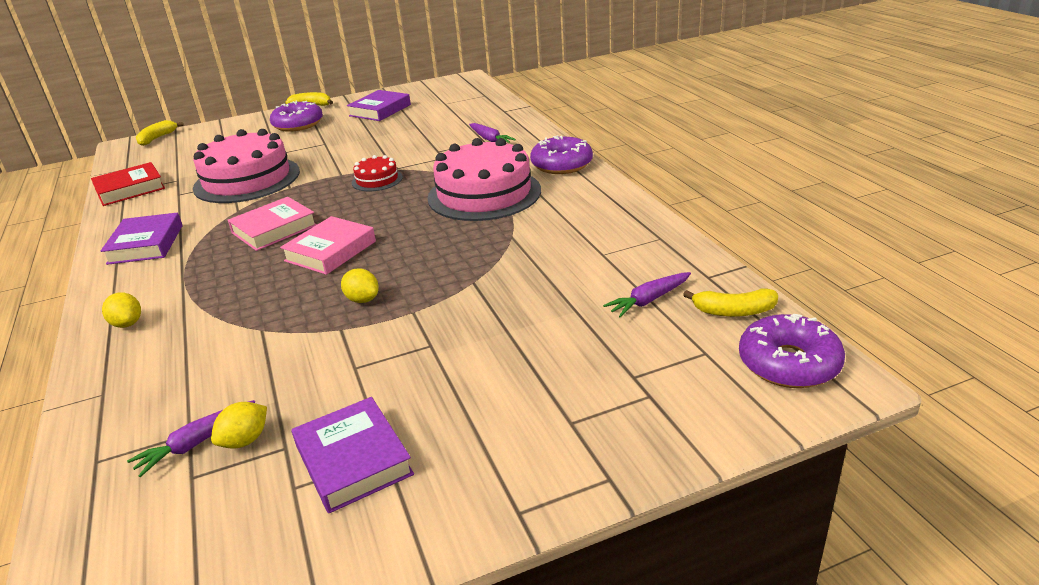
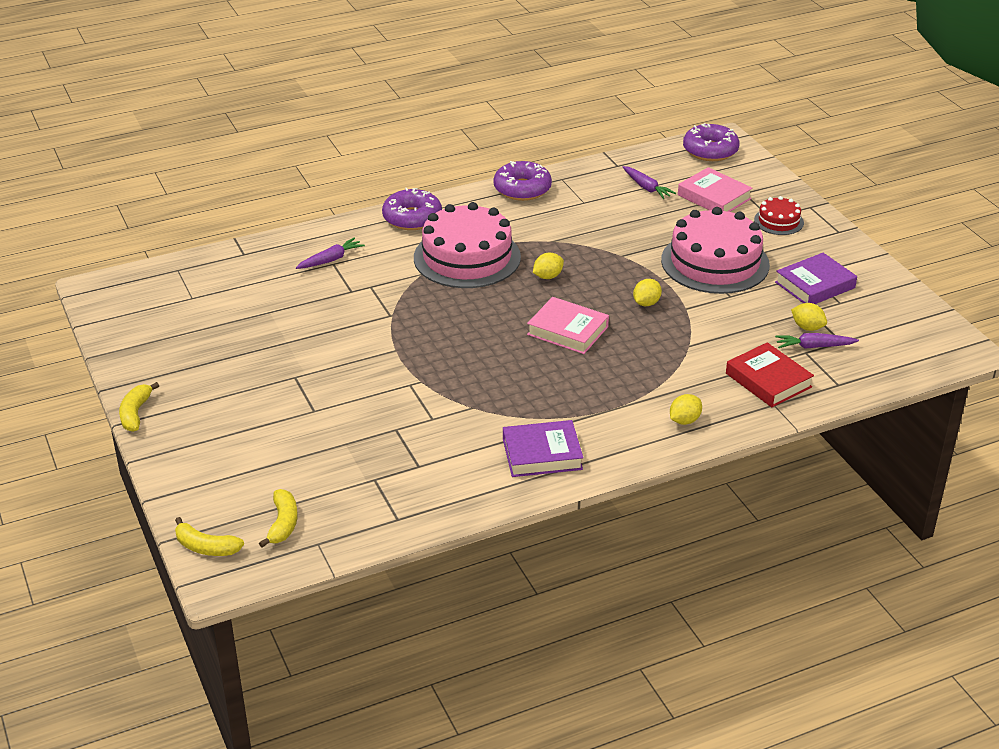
camera: 95 degrees left, 5 degrees up
(130, 189) = (393, 515): red book -> red book (768, 380)
(196, 443) = (814, 346): purple carrot -> purple carrot turned 135 degrees clockwise
(247, 179) = (390, 418): pink cake -> pink cake (715, 262)
(274, 229) = (520, 372): pink book -> pink book (714, 197)
(298, 124) = (212, 412): purple donut -> purple donut (522, 189)
(377, 180) = (418, 323): red cake -> red cake (778, 221)
(380, 110) = (191, 347): purple book -> none
(438, 237) = (548, 276): none -> yellow lemon
(734, 311) = (659, 161): yellow banana -> yellow banana (283, 524)

